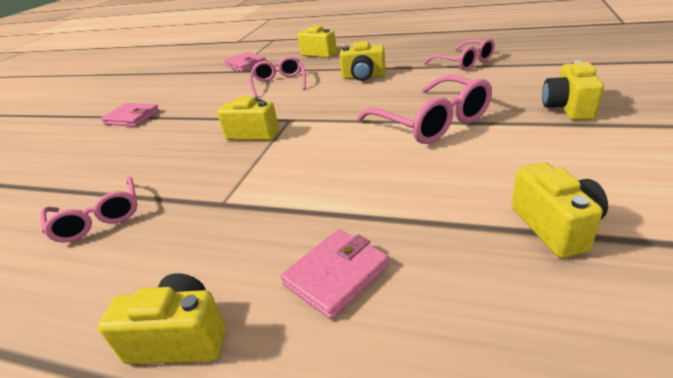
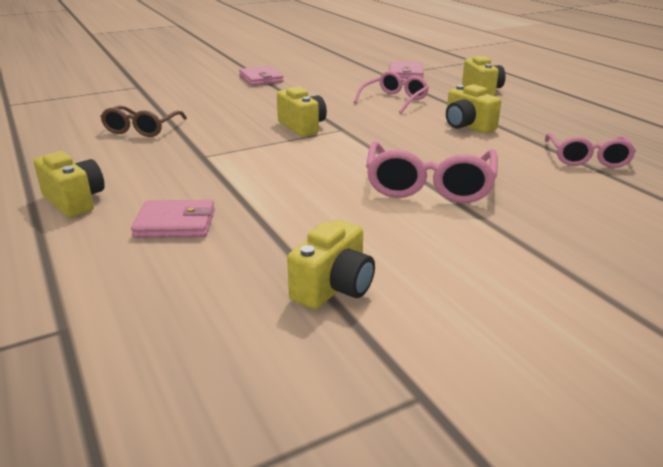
camera: 40 degrees right, 5 degrees down
(98, 218) = (142, 129): pink glasses -> brown glasses
(568, 108) = (570, 241): yellow camera -> none

